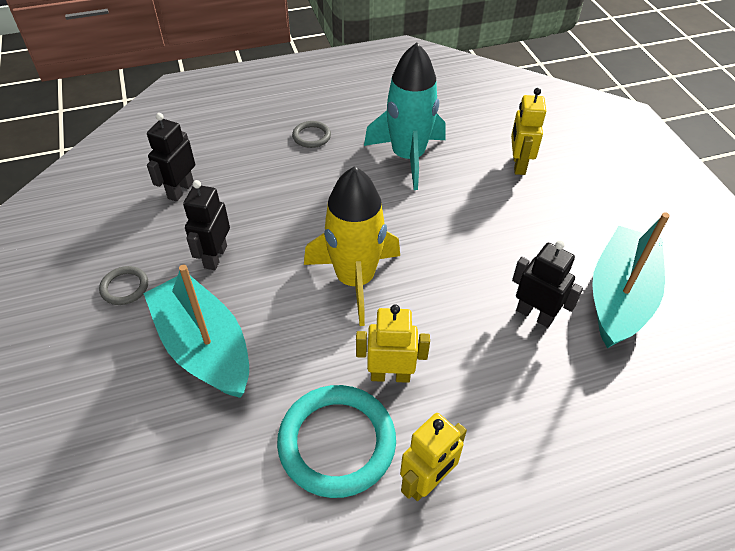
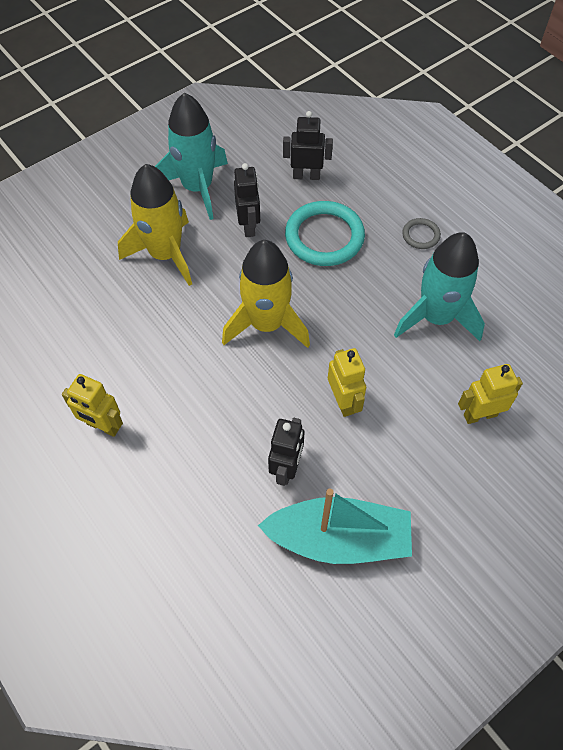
camera: 70 degrees right, 10 degrees up
(125, 287) = (197, 188): grey ring -> turquoise rocket
(204, 347) = (165, 254): turquoise boat -> yellow rocket
(215, 257) = (249, 226): black robot -> black robot turned 90 degrees clockwise
(337, 442) = (116, 361): turquoise ring -> turquoise ring (324, 237)
(390, 375) = (183, 377): yellow robot -> yellow robot (343, 401)

